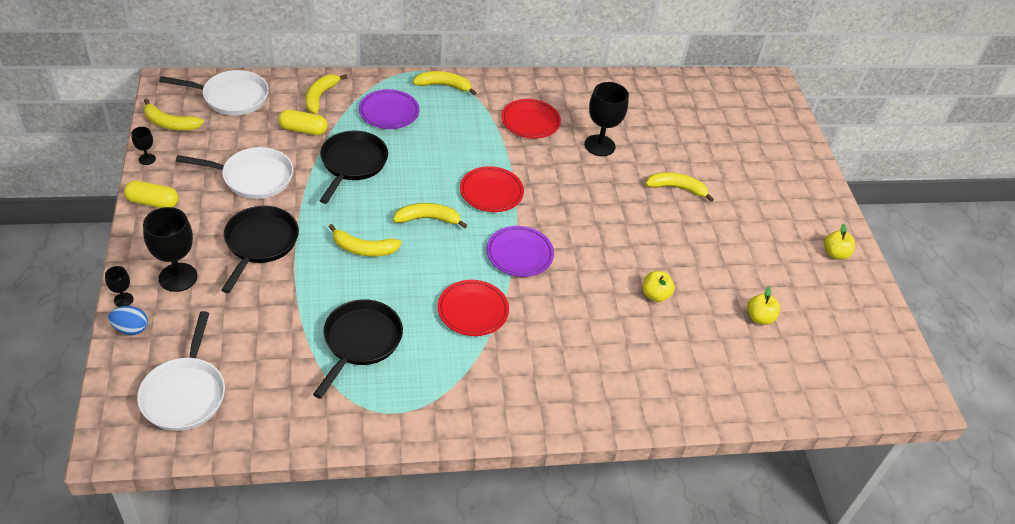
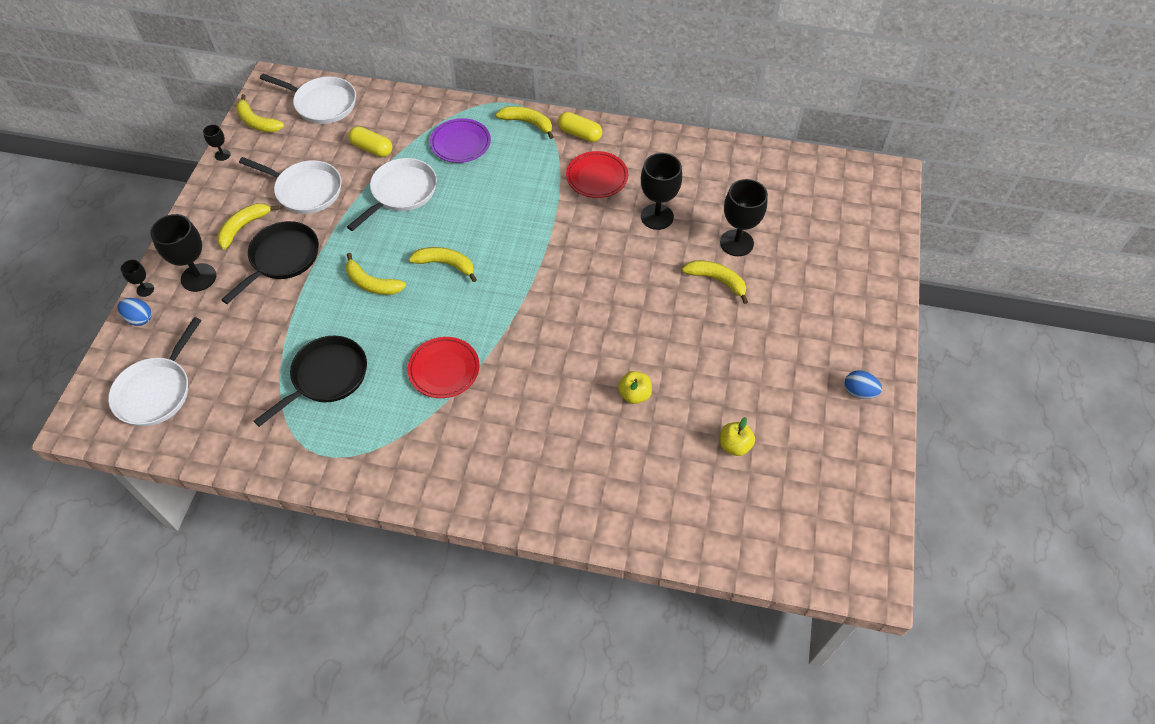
camera: 25 degrees right, 10 degrees up
(153, 202) = (209, 199): yellow capsule -> yellow capsule (579, 134)
(320, 97) = (403, 116): yellow banana -> yellow banana (243, 227)
(352, 164) = (401, 193): black pan -> white pan
(491, 192) = (520, 248): red plate -> none
(519, 254) = (517, 320): purple plate -> none
(677, 155) = (736, 243): none -> black goblet
(835, 254) = (859, 392): yellow apple -> blue egg

